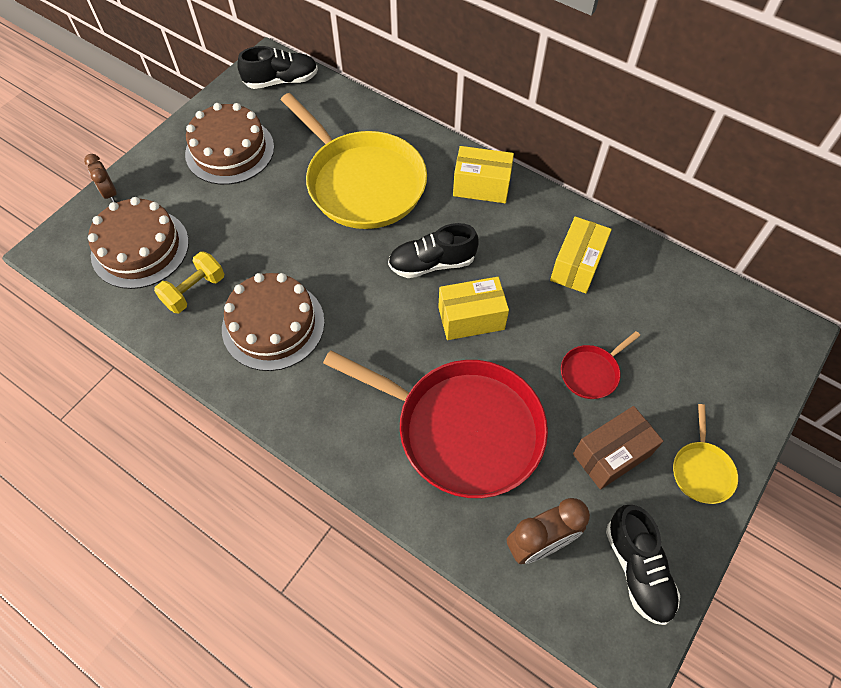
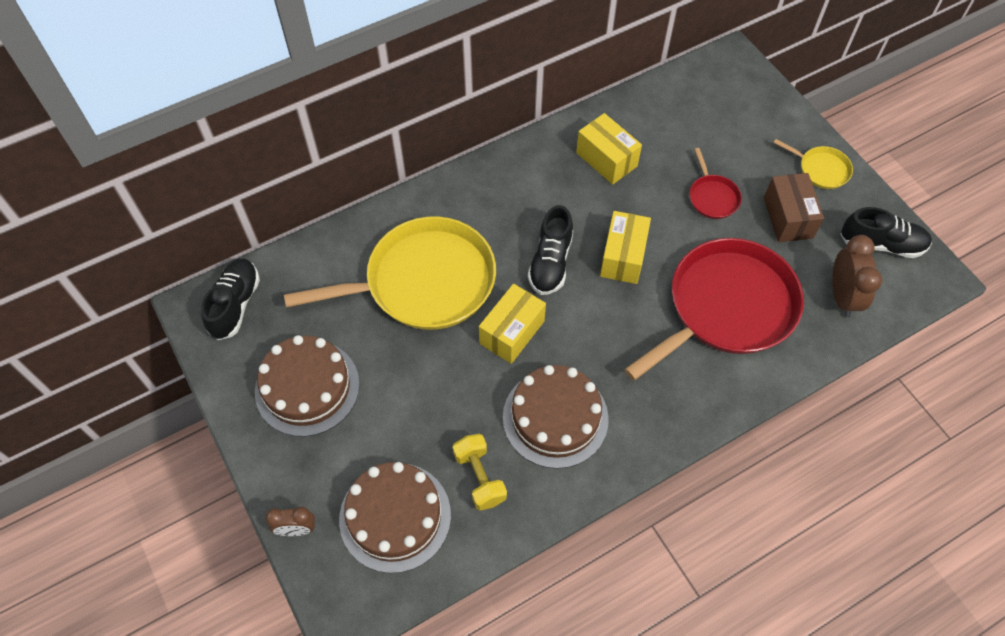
camera: 65 degrees left, 0 degrees up
(481, 186) = (484, 189): yellow box -> yellow box (512, 332)

